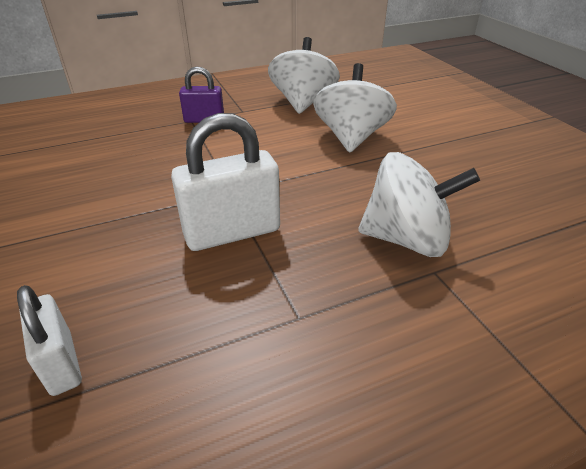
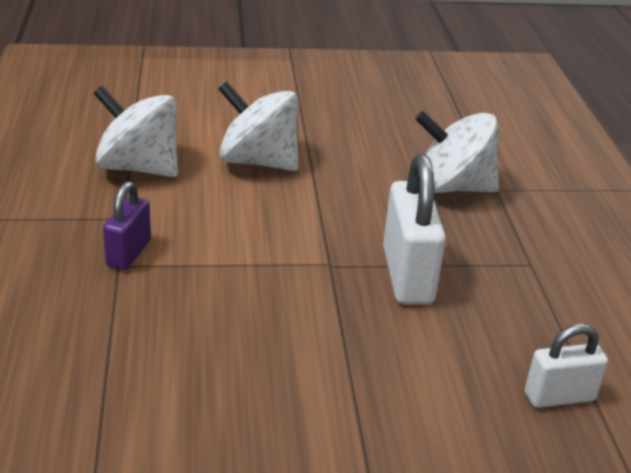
camera: 75 degrees left, 5 degrees down
(406, 239) = (452, 187): white spinning top -> white spinning top turned 105 degrees counterclockwise

